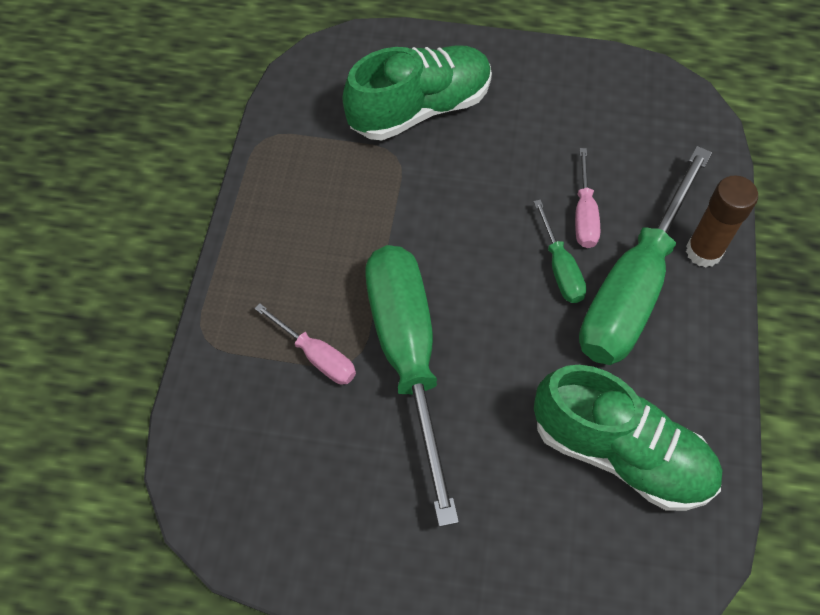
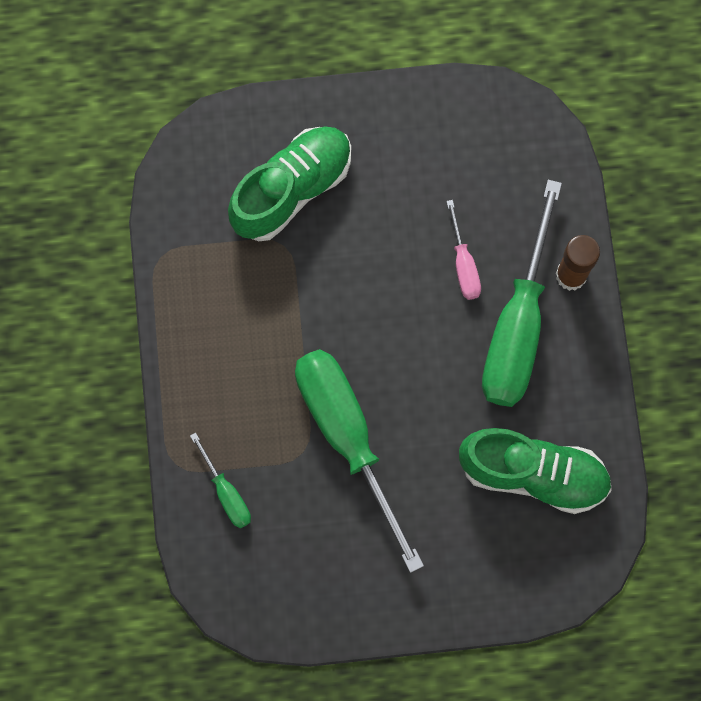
camera: 15 degrees left, 15 degrees up
(317, 356) = (273, 456): pink screwdriver -> none
(560, 268) = (454, 322): green screwdriver -> green screwdriver (226, 493)

